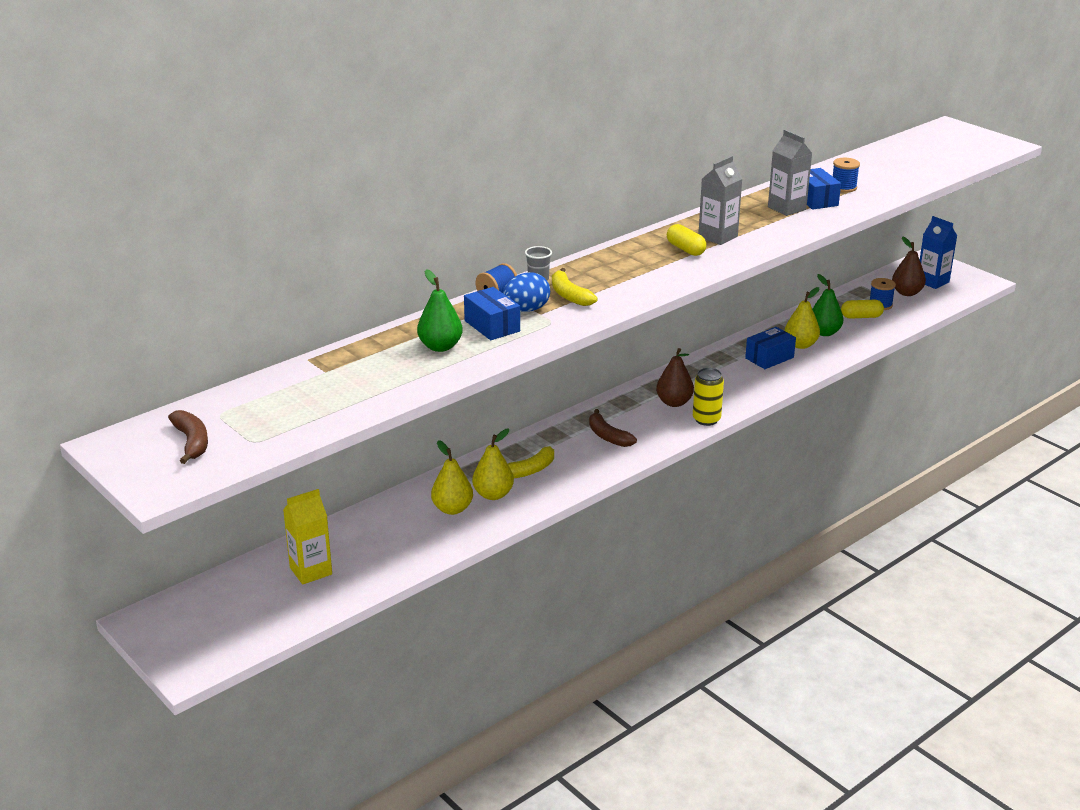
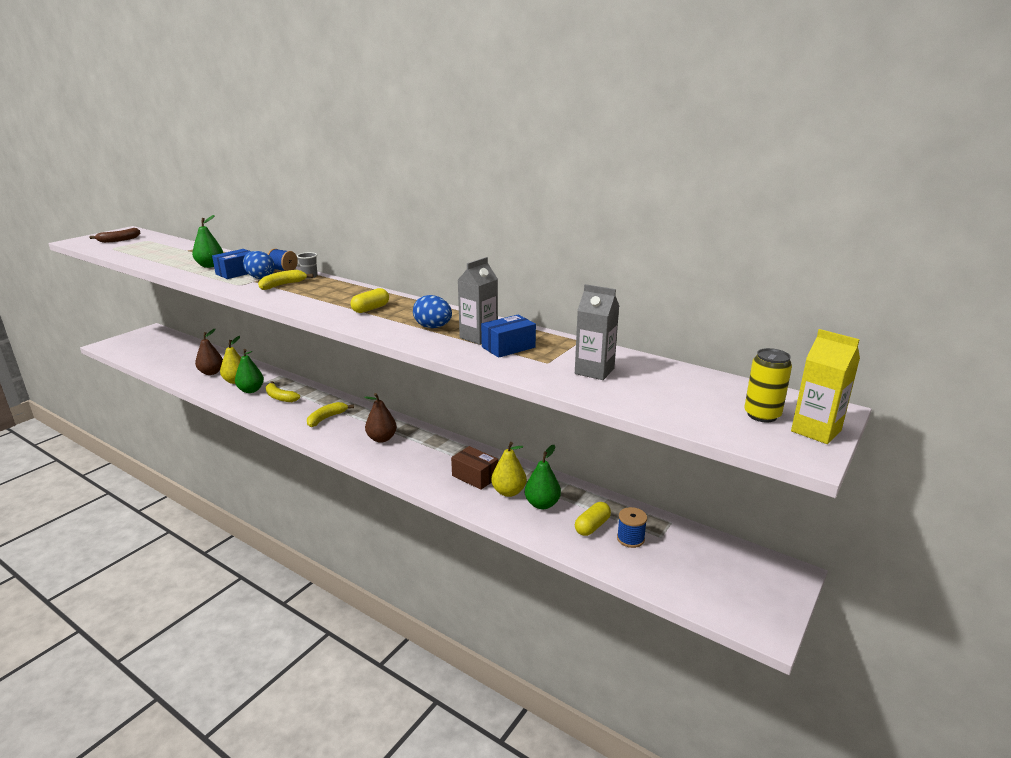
camera: 75 degrees right, 5 degrees down
(311, 571) = (180, 356): yellow carton -> yellow carton (816, 431)
(493, 494) = (251, 390): yellow pear -> green pear
(608, 436) = (326, 418): brown banana -> yellow banana
(706, 419) = (356, 455): yellow can -> yellow can (762, 415)
(718, 237) = (400, 317): grey carton -> grey carton (594, 371)
(754, 224) = (433, 327): none -> blue egg
(769, 358) = (475, 476): blue box -> brown box
(843, 187) = (551, 358): blue spool -> none
(861, 317) = (592, 526): yellow capsule -> yellow capsule turned 60 degrees clockwise
(906, 293) = (677, 558): brown pear -> brown pear (211, 372)
(932, 282) = (725, 579): blue carton -> none

